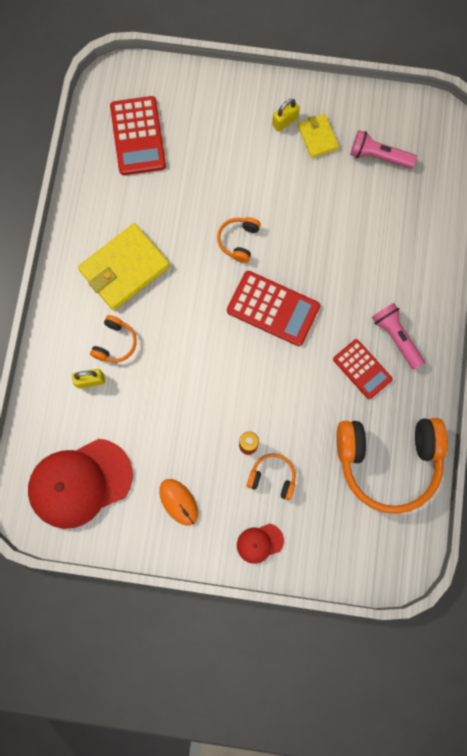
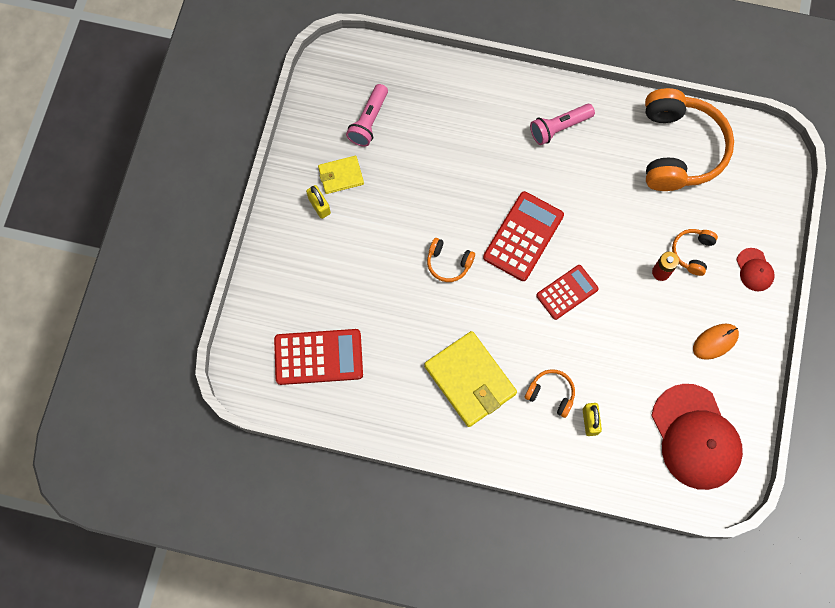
camera: 85 degrees left, 5 degrees down
(362, 369) = (589, 161): red calculator -> red calculator (567, 292)

